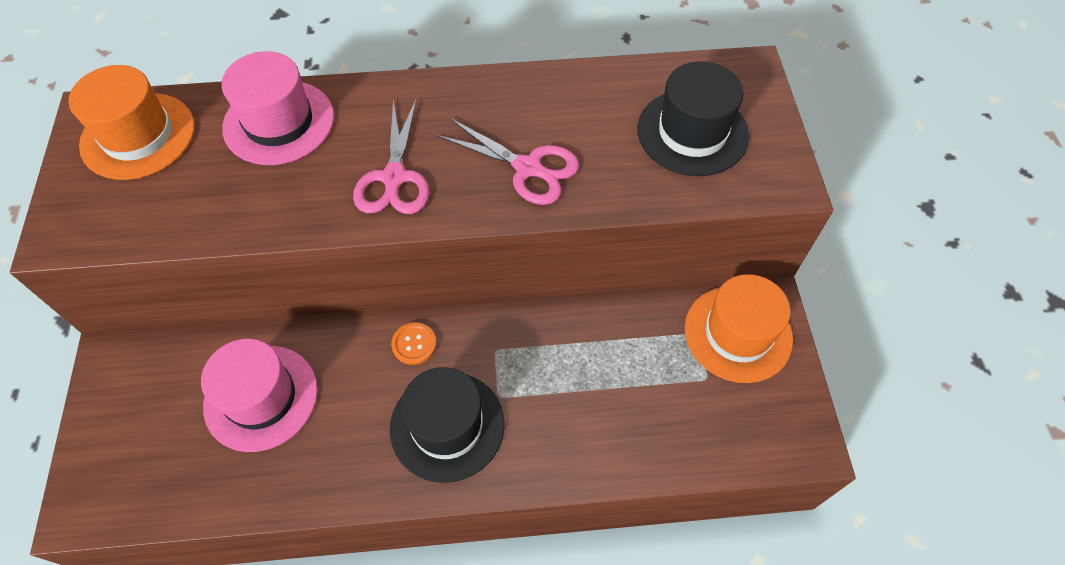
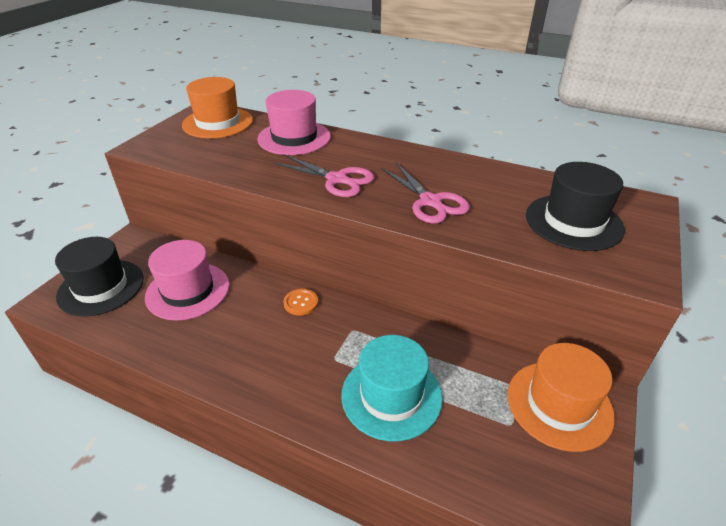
camera: 30 degrees right, 20 degrees down
(394, 178) = (338, 180): pink scissors -> pink scissors turned 90 degrees counterclockwise
(447, 426) = (285, 359): black hat -> black hat (101, 287)
(583, 408) = (391, 396): none -> turquoise hat

